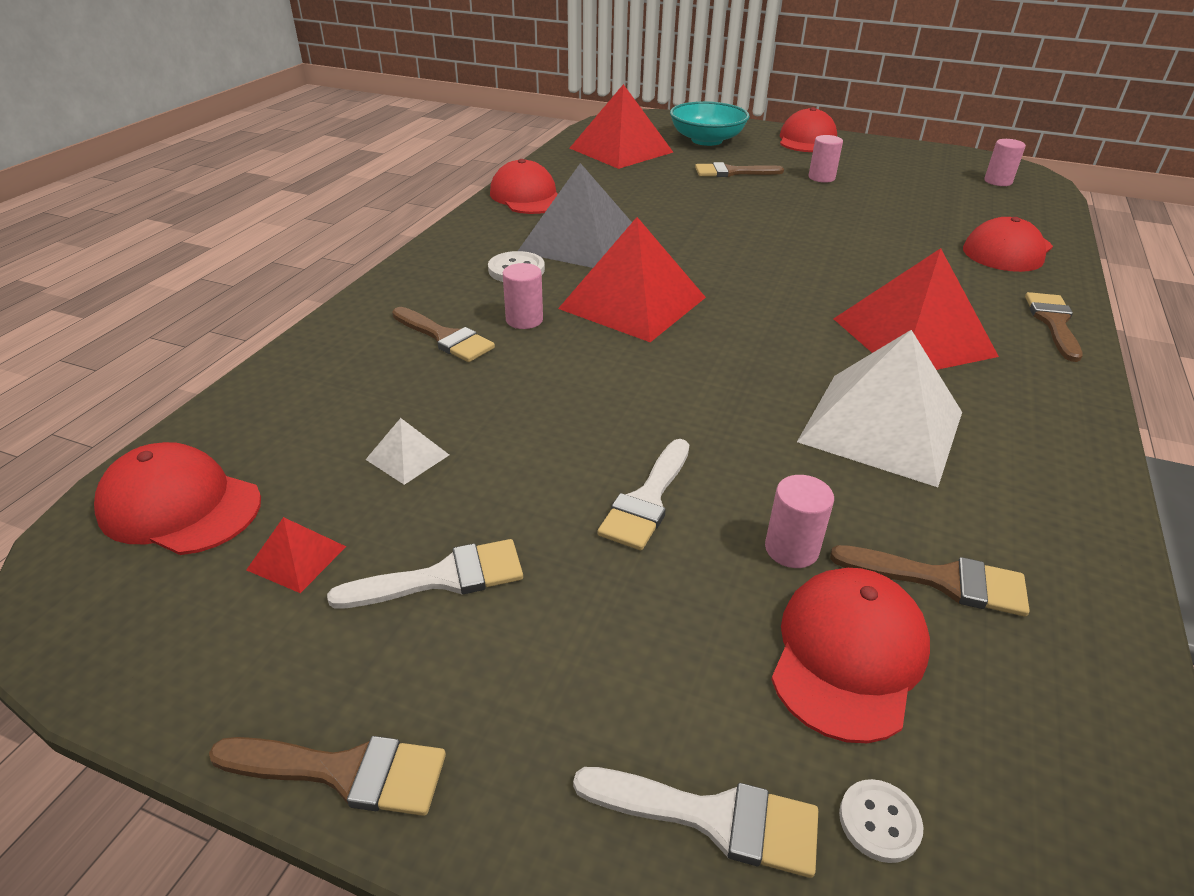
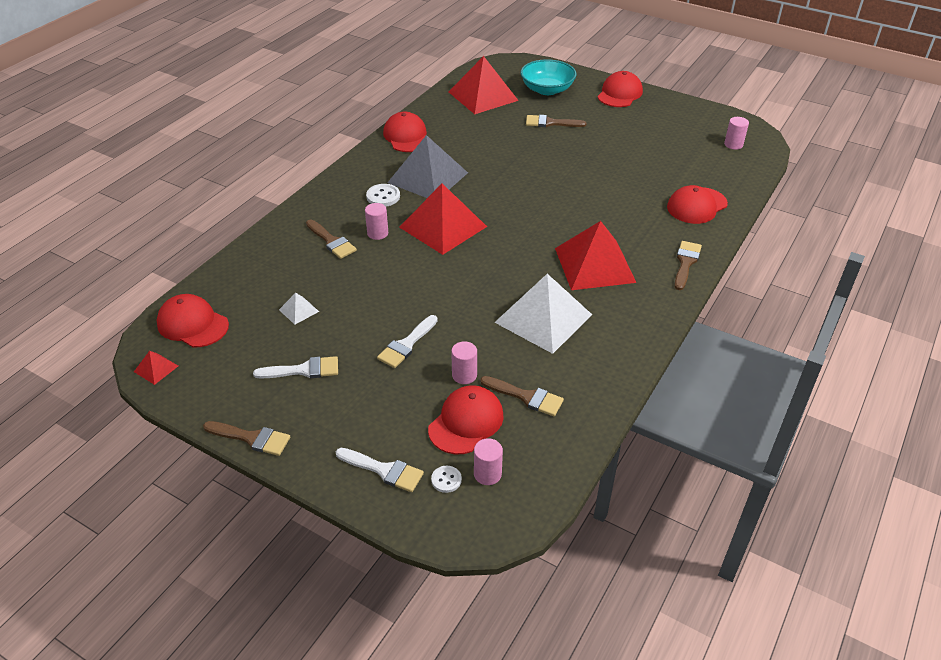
camera: 10 degrees right, 5 degrees up
(296, 558) = (242, 354): red pyramid -> red pyramid (156, 368)
(821, 178) = (610, 132): pink cylinder -> pink cylinder (487, 474)

